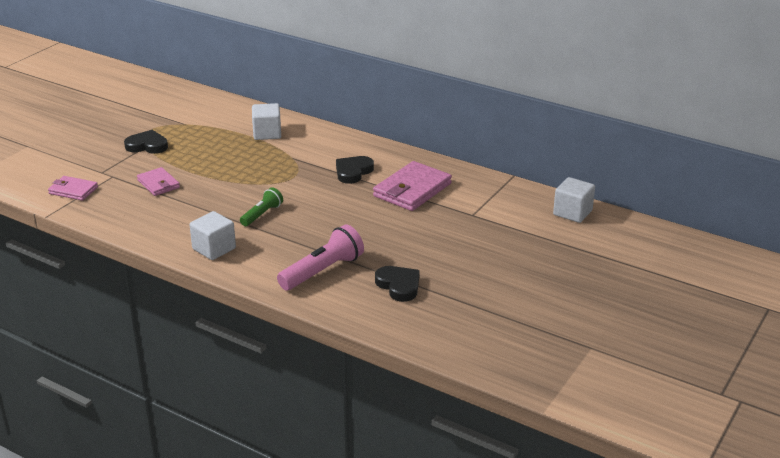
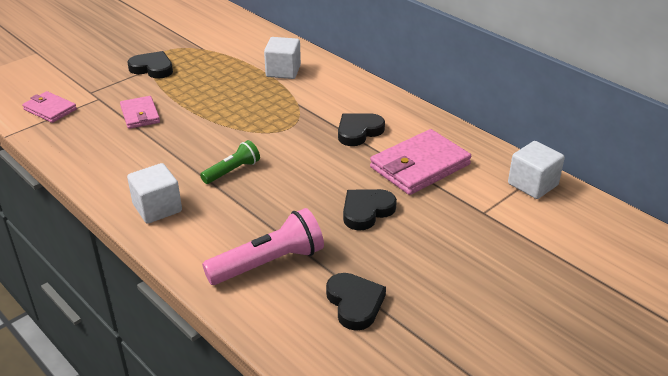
camera: 15 degrees right, 5 degrees up
(383, 227) = (366, 211): none -> black heart
(572, 213) = (616, 231): white cube -> white cube (532, 184)

